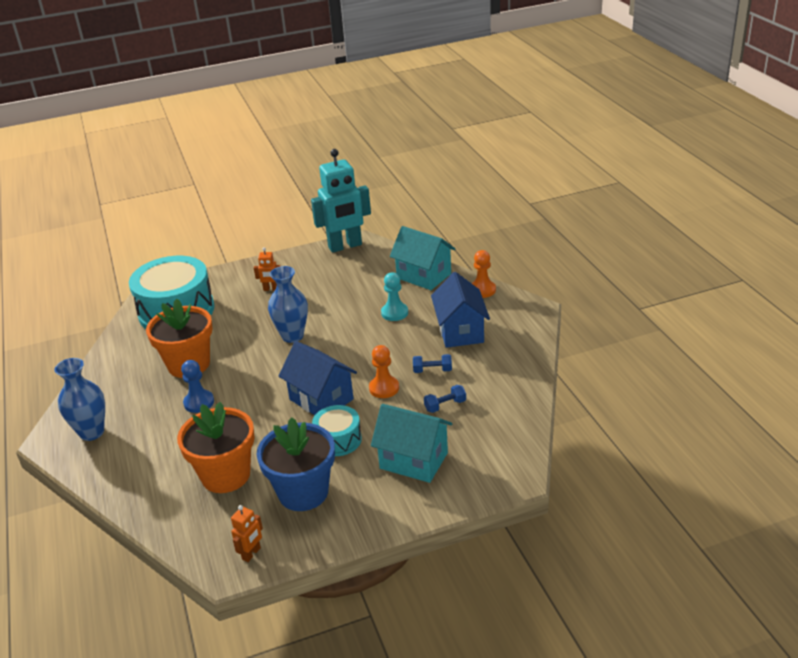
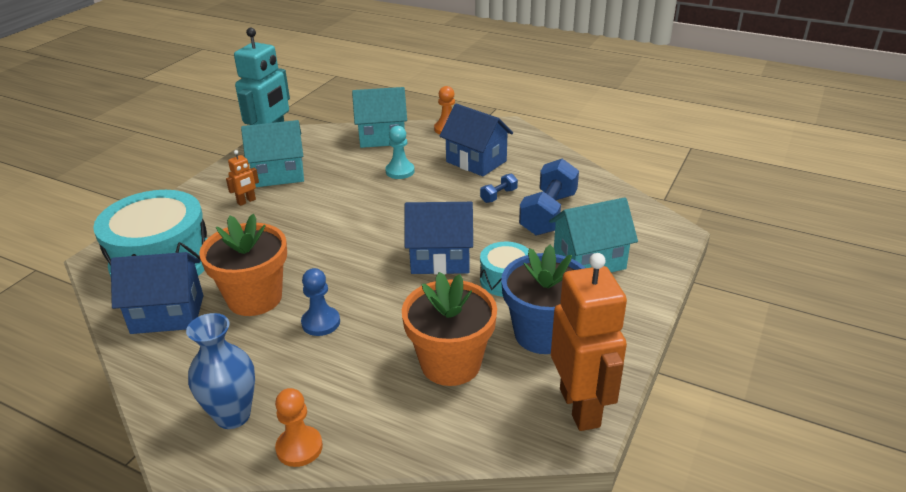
camera: 45 degrees left, 0 degrees up
(138, 349) = (167, 314): none -> blue house
(251, 554) = (580, 407): orange robot -> orange robot, size x2.31
(292, 336) = (331, 226): blue vase -> none
(316, 276) = (279, 174): none -> turquoise house
(384, 388) = (480, 225): orange pawn -> orange pawn (299, 447)
(445, 405) = (548, 213): blue dumbbell -> blue dumbbell, size x2.17

